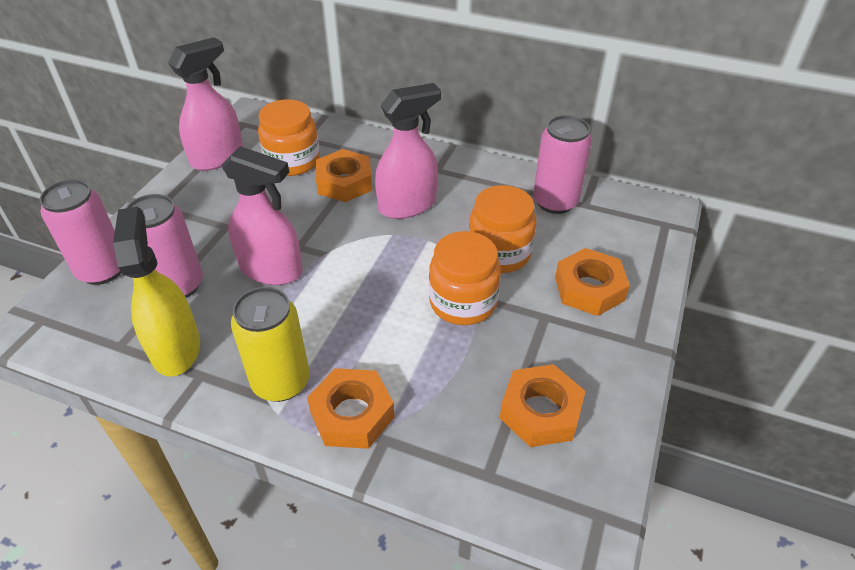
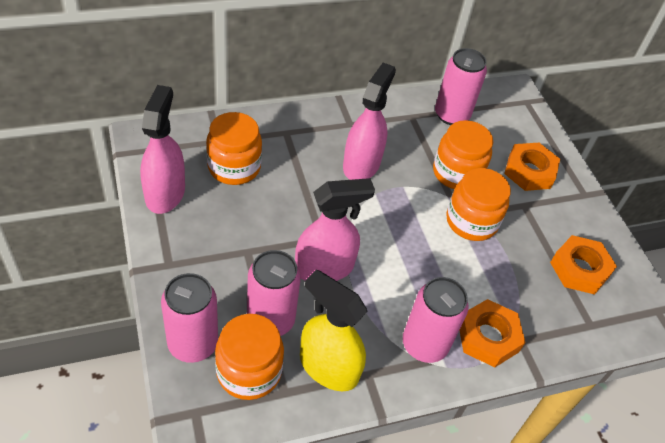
camera: 45 degrees left, 5 degrees up
(114, 314) = (249, 372): none -> orange jar
(281, 382) = (424, 344): yellow can -> pink can
(344, 182) = (296, 167): orange nut -> none

